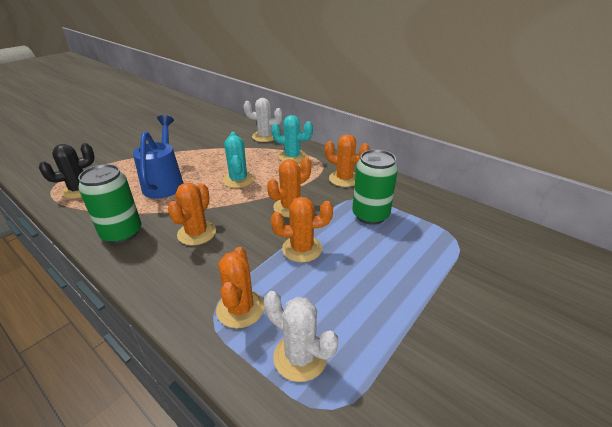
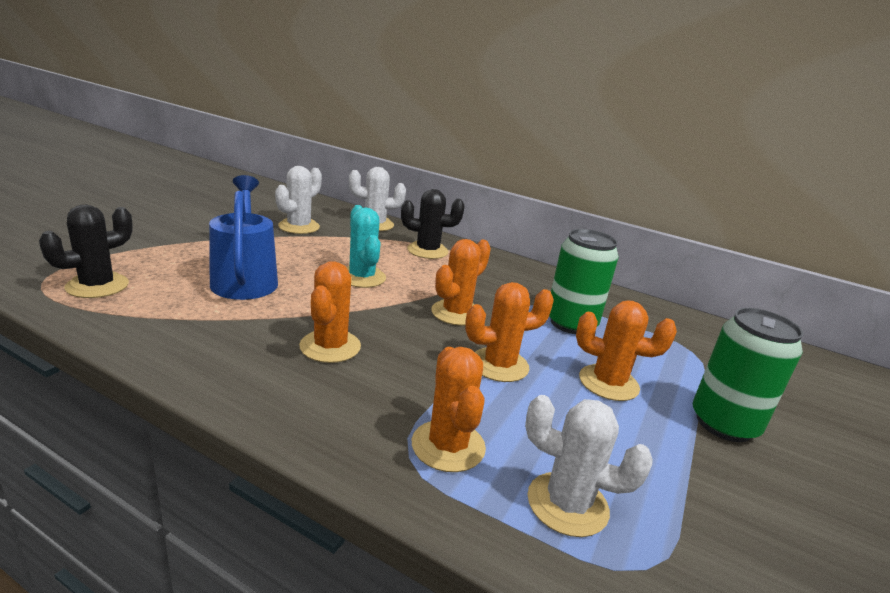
camera: 15 degrees left, 10 degrees down
(122, 233) = (203, 347): green can -> green can (724, 424)
(213, 141) = (299, 227): none -> white cactus
(292, 157) = (427, 251): turquoise cactus -> black cactus
(344, 179) = (513, 279): orange cactus -> orange cactus (608, 383)

